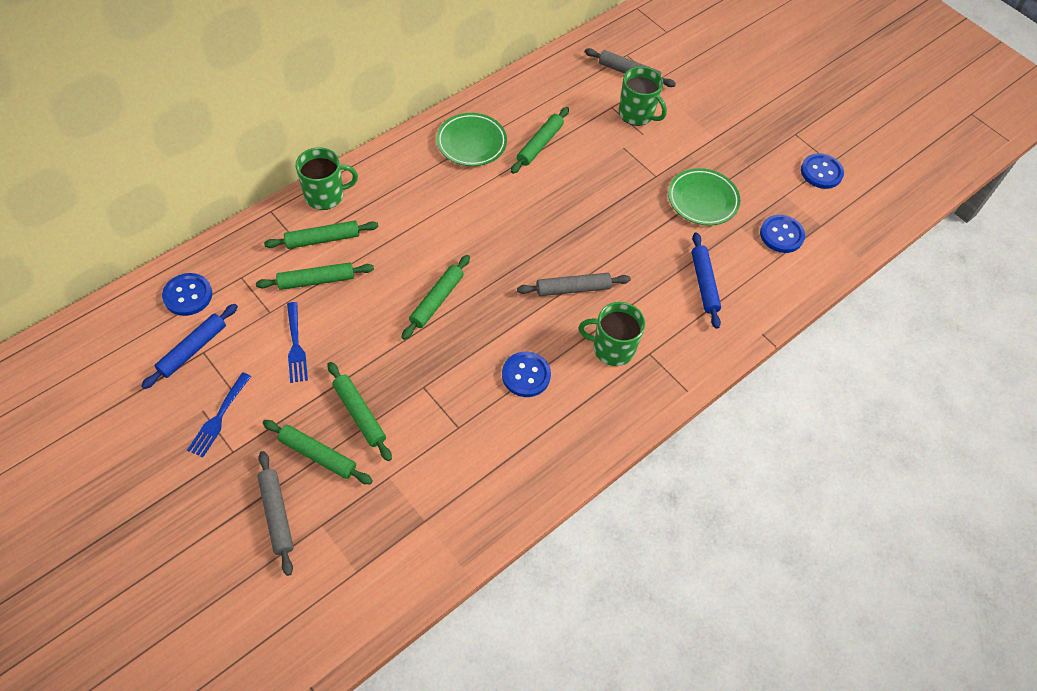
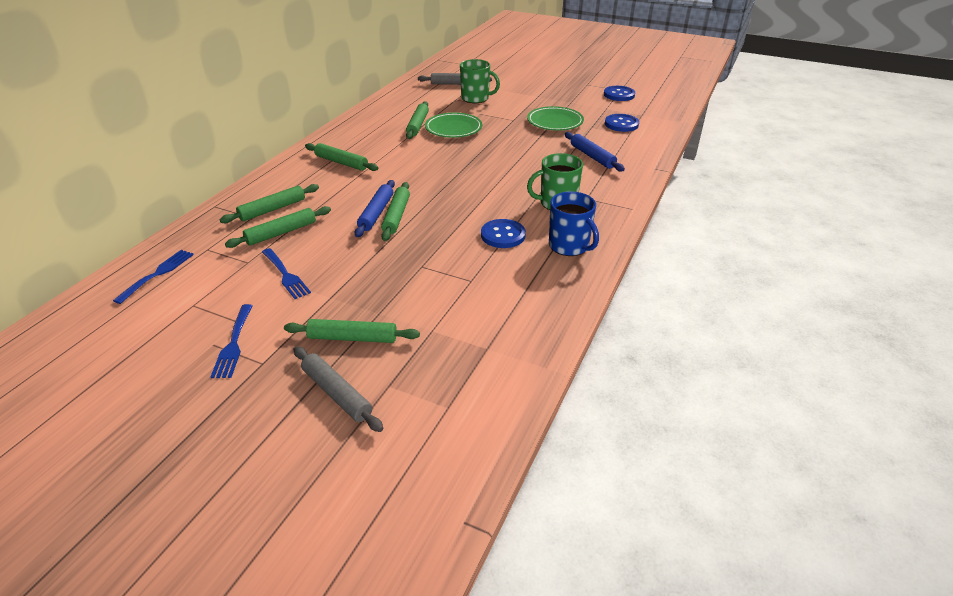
camera: 20 degrees left, 20 degrees down
(188, 295) = (158, 274): blue button -> blue fork
(192, 349) = (180, 306): blue rolling pin -> blue rolling pin (376, 213)
(325, 195) = (260, 186): green mug -> none
(359, 414) = (375, 299): green rolling pin -> green rolling pin (341, 162)
(471, 143) = (365, 135): green plate -> green plate (453, 129)
(573, 289) = (500, 182): grey rolling pin -> none
(582, 420) = (569, 246): none -> blue mug

